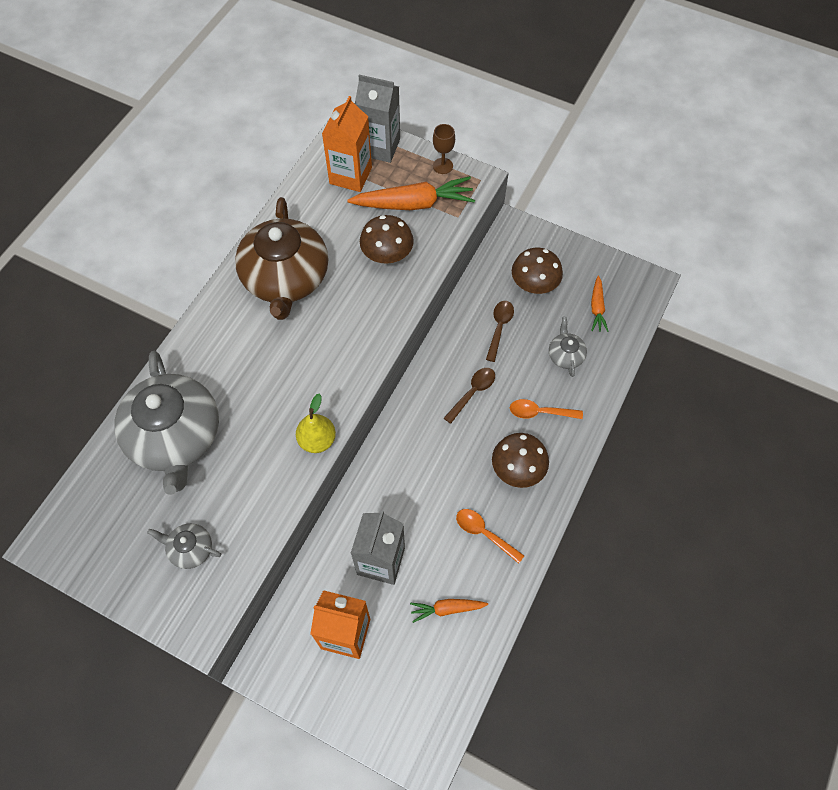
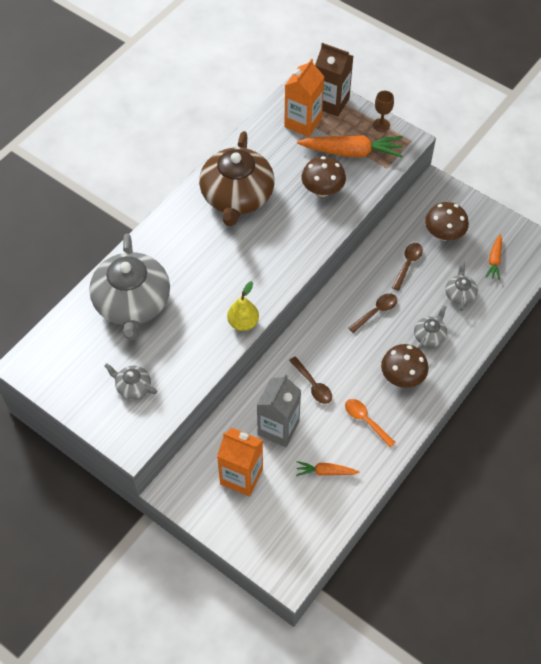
camera: 10 degrees right, 5 degrees down
(380, 147) = (331, 103): grey carton -> brown carton
(413, 498) = (313, 385): none -> brown spoon
(540, 412) = (429, 335): orange spoon -> grey teapot

